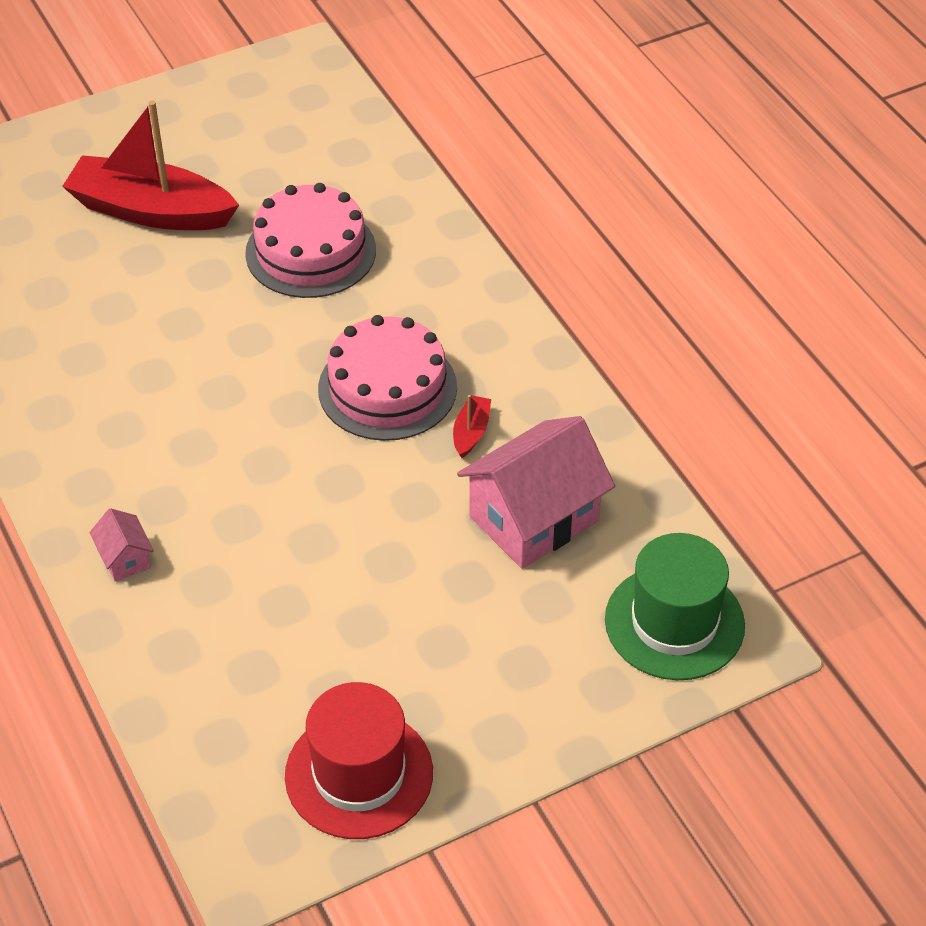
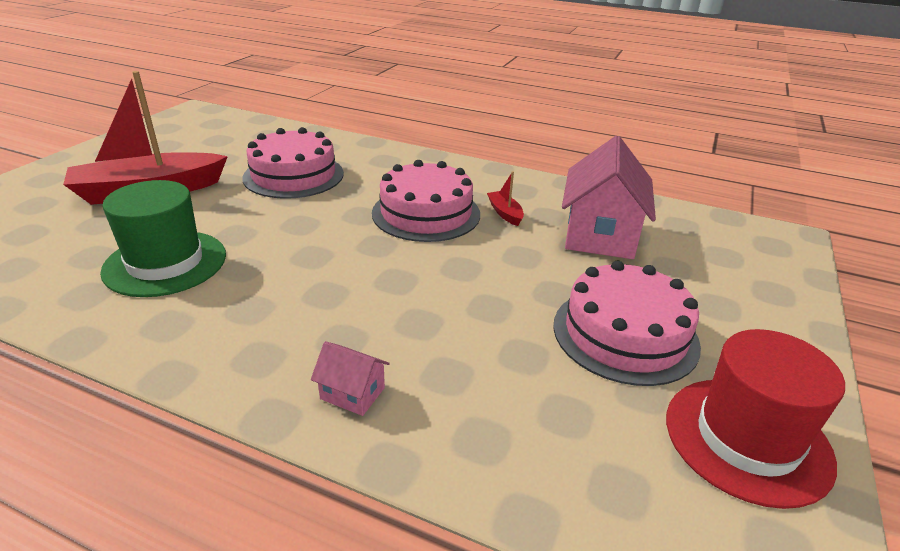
camera: 40 degrees left, 15 degrees down
(393, 639) = (625, 334): none -> pink cake
(674, 622) = (743, 245): green hat -> green hat (165, 263)

